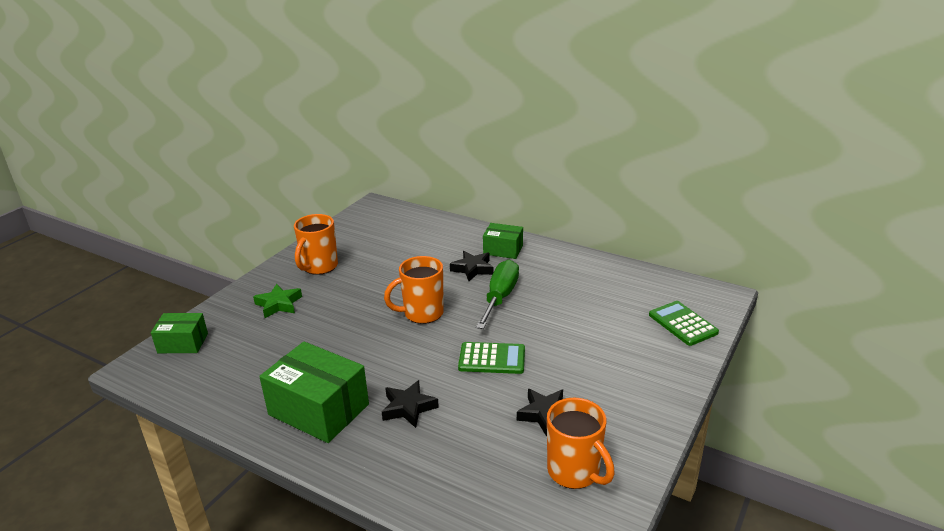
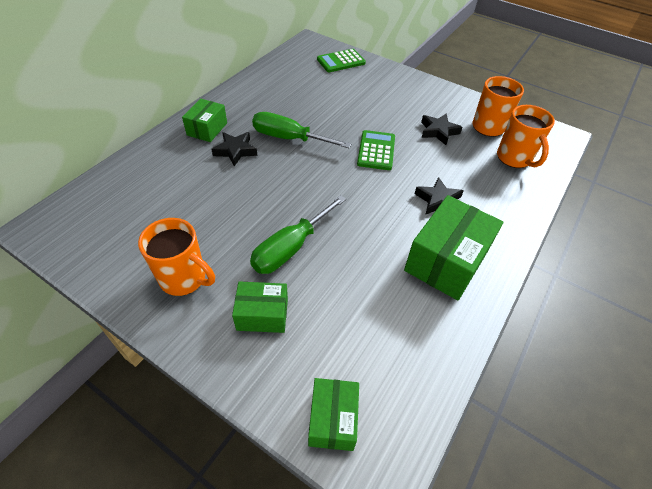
camera: 90 degrees left, 20 degrees up
(279, 304) = (262, 314): green star -> green box
(345, 311) = (290, 248): none -> green screwdriver
(422, 313) = (305, 188): orange mug -> orange mug (514, 158)

